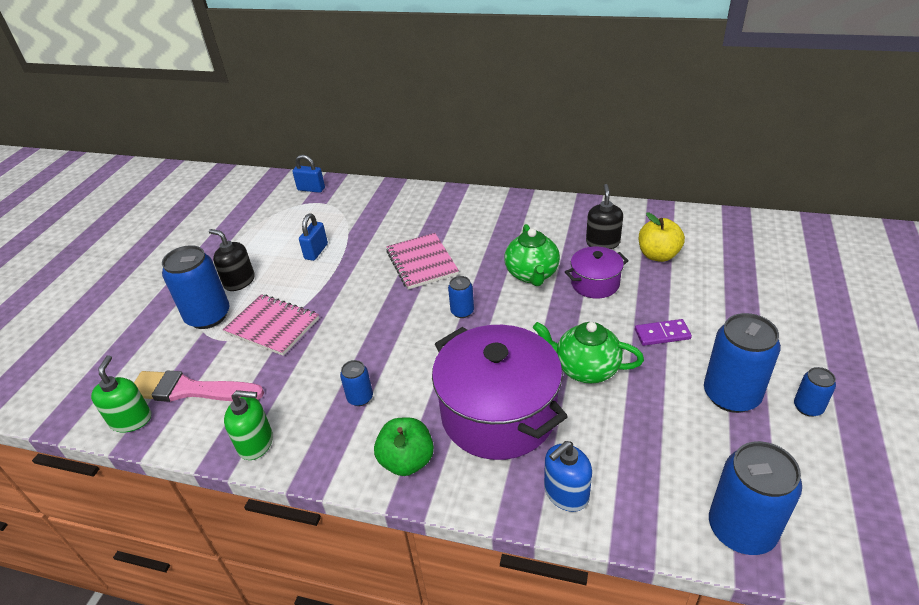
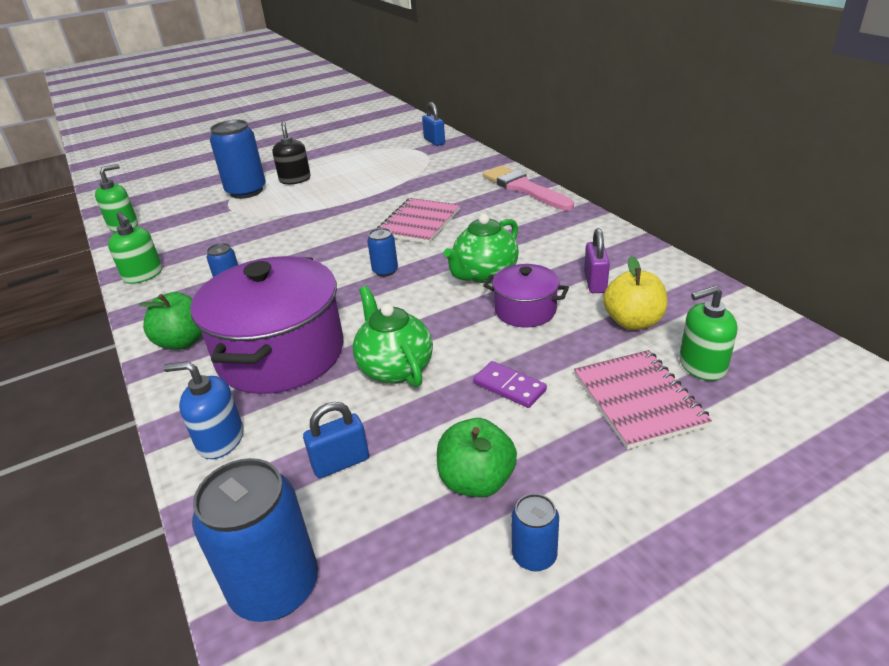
camera: 45 degrees right, 5 degrees down
(190, 390) = (169, 227): pink brush -> pink brush (524, 188)
(272, 326) = (264, 215): pink notebook -> pink notebook (638, 400)
(316, 251) = (367, 182): blue padlock -> blue padlock (341, 463)
(602, 242) = (595, 283): black soap dispenser -> purple padlock
(723, 260) = (702, 365): none -> green soap dispenser
(731, 395) = (476, 481): blue can -> green apple

